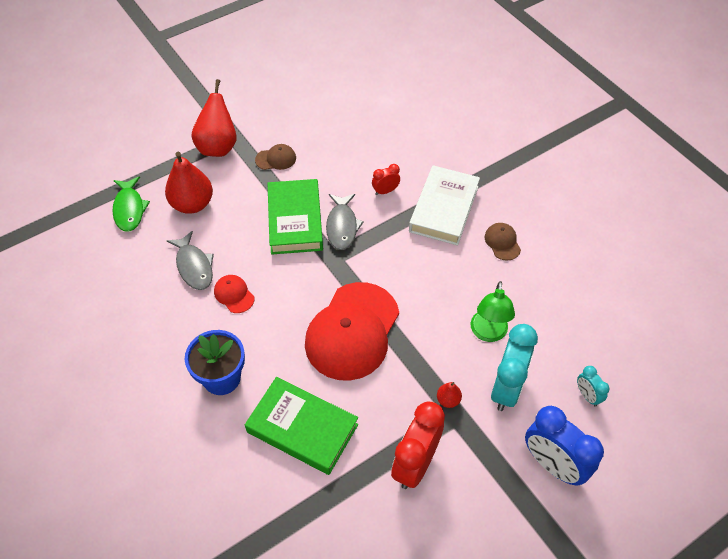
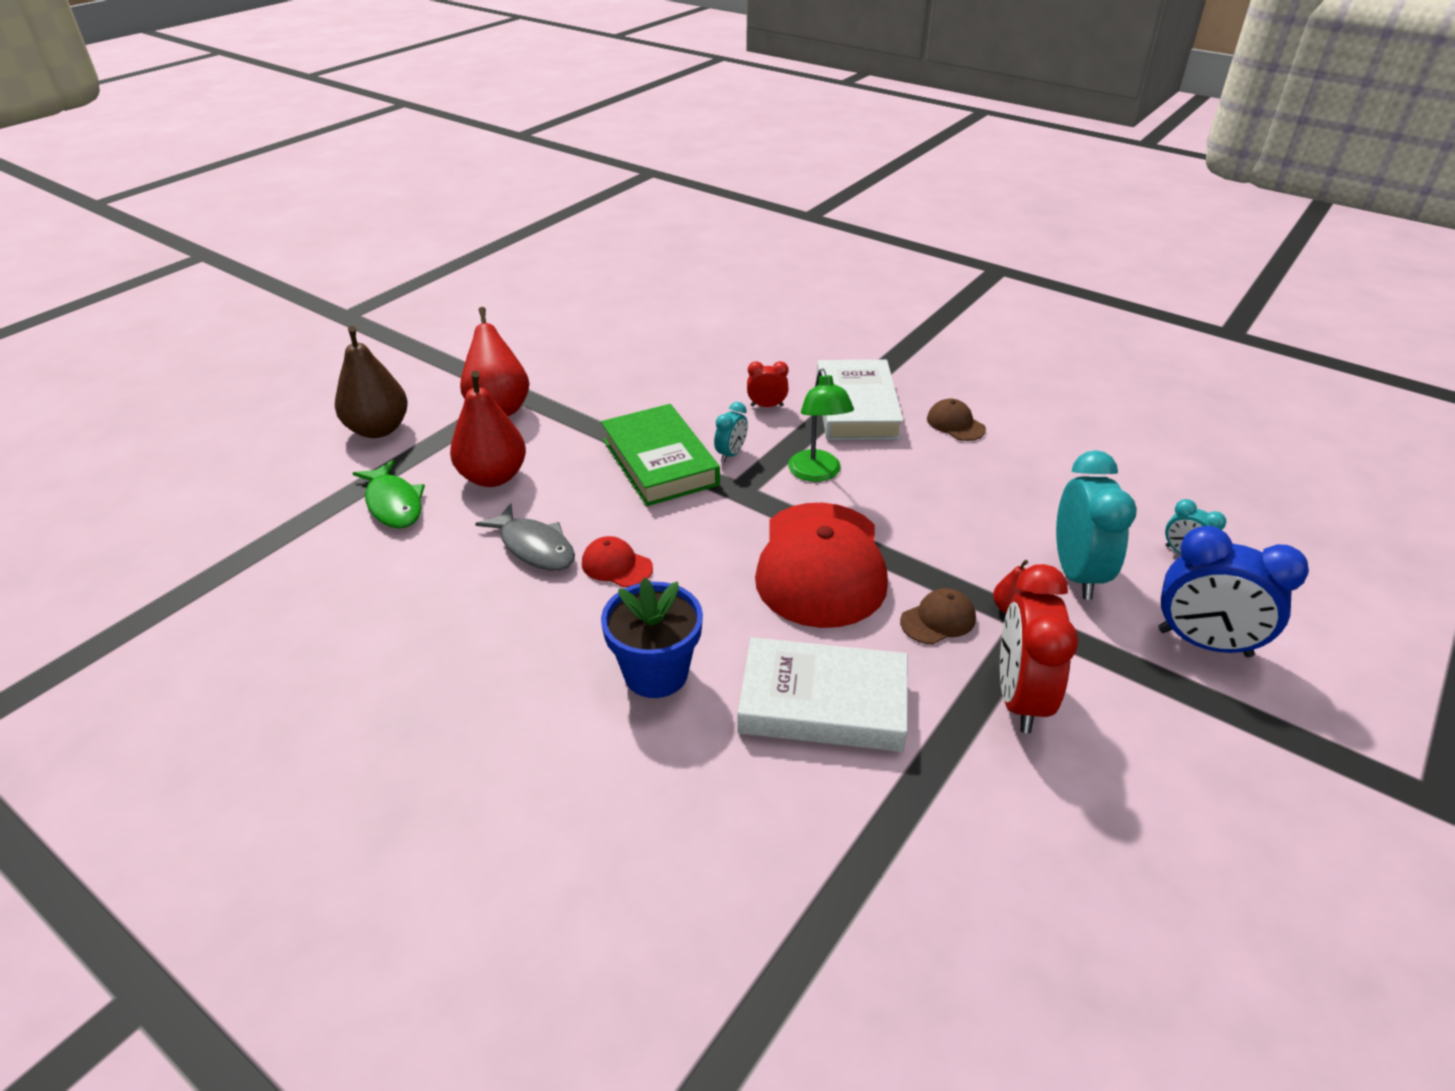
camera: 20 degrees left, 15 degrees down
(141, 146) = (378, 429): none -> brown pear
(276, 159) = (592, 404): brown cap -> brown cap (938, 620)
(302, 428) = (823, 702): green book -> white book
(342, 226) = (731, 454): grey fish -> turquoise clock
(385, 191) = (767, 406): red clock -> red clock turned 45 degrees clockwise
(488, 333) = (1007, 520): green lamp -> green lamp (817, 473)

